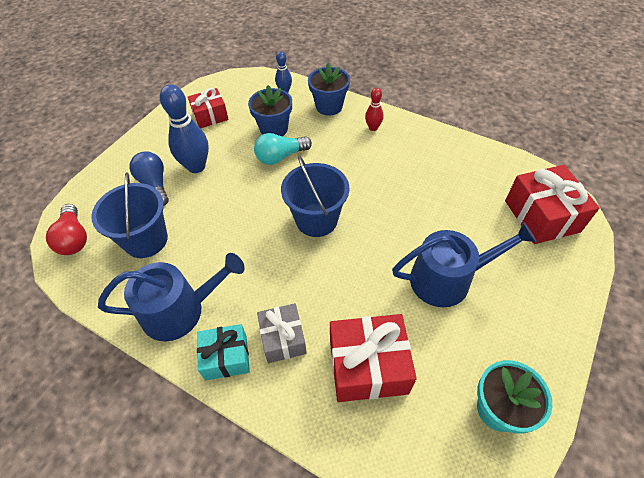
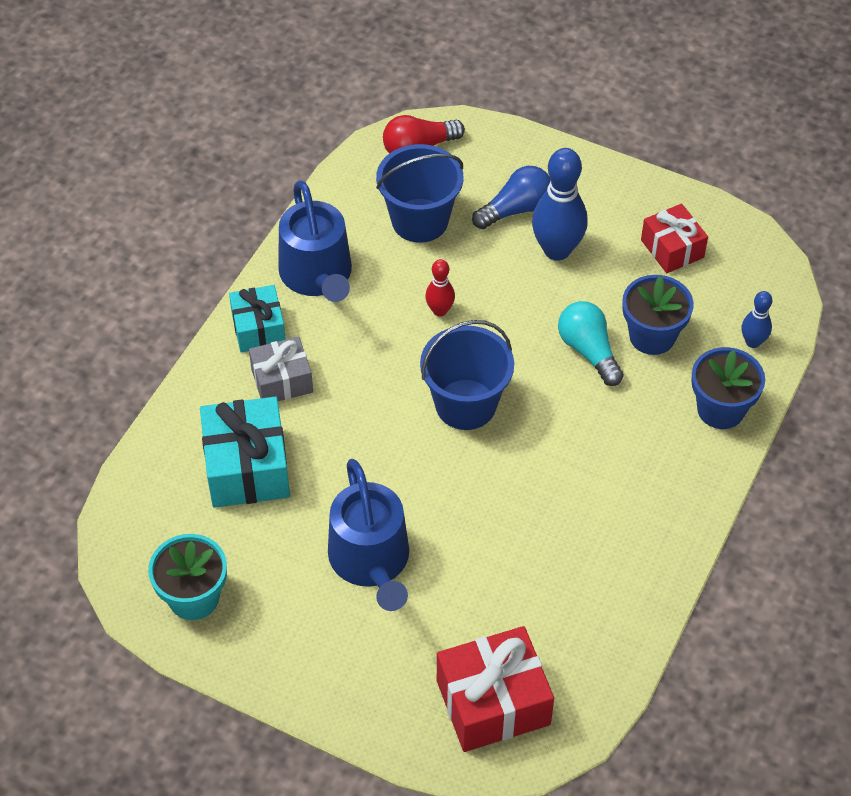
camera: 85 degrees right, 0 degrees up
(368, 366) = (247, 467): red gift -> turquoise gift
(373, 128) = (673, 475): red bowling pin -> red bowling pin (440, 310)

